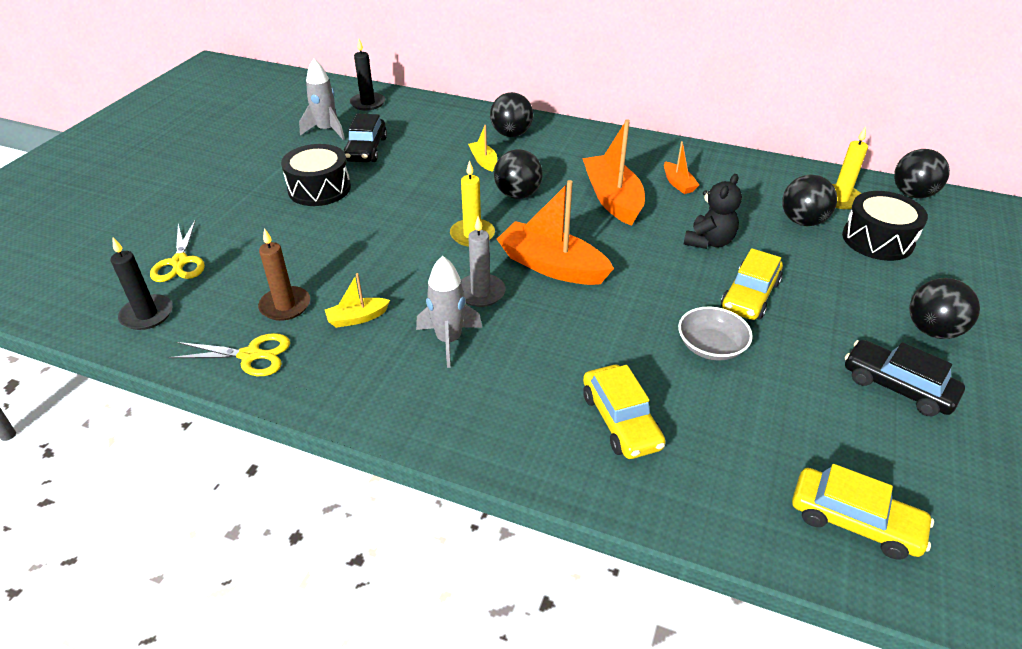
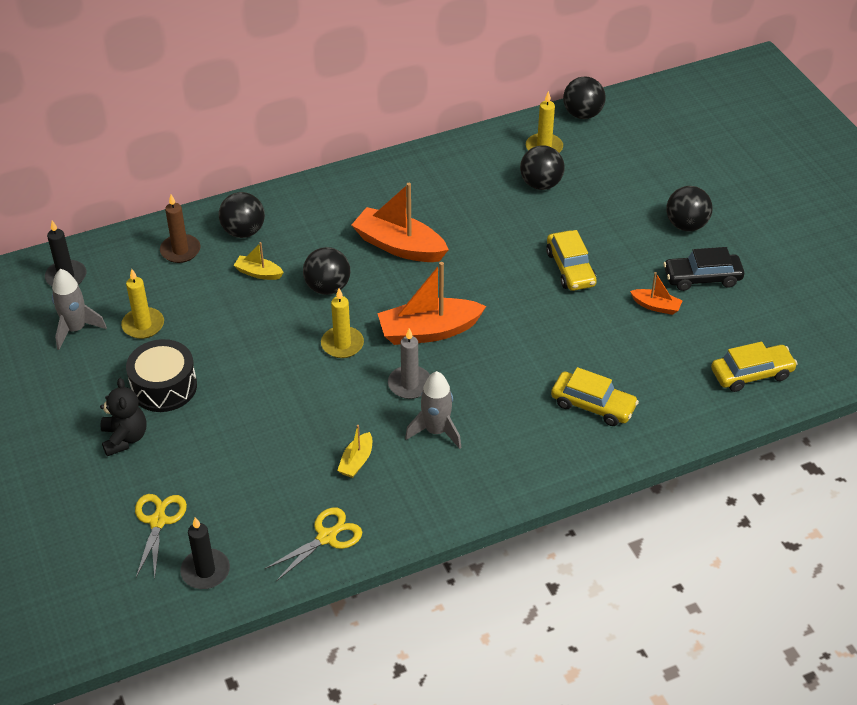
camera: 45 degrees left, 5 degrees up
(180, 262) = (158, 521): yellow scissors -> yellow scissors turned 120 degrees counterclockwise
(285, 306) = (294, 490): brown candle -> brown candle (180, 250)
(366, 149) = (143, 325): black car -> yellow candle
(678, 184) = (427, 202): orange boat -> orange boat (656, 306)
(709, 242) = (503, 241): black teddy bear -> black teddy bear (125, 438)
(711, 346) = (587, 321): grey bowl -> none
(877, 240) = (598, 171): black drum -> none

